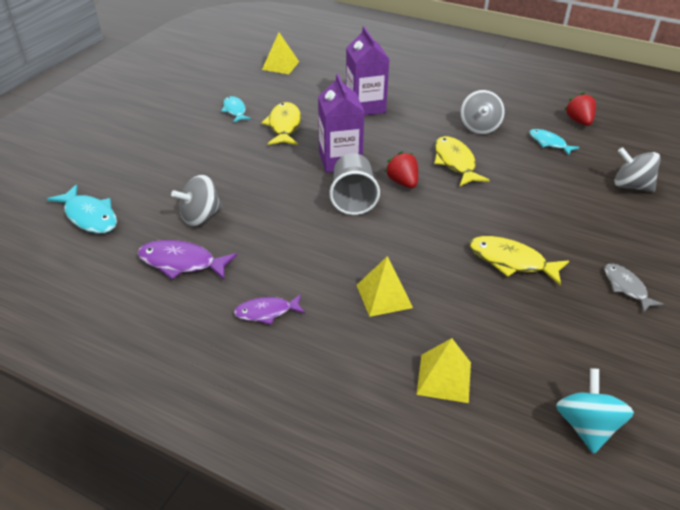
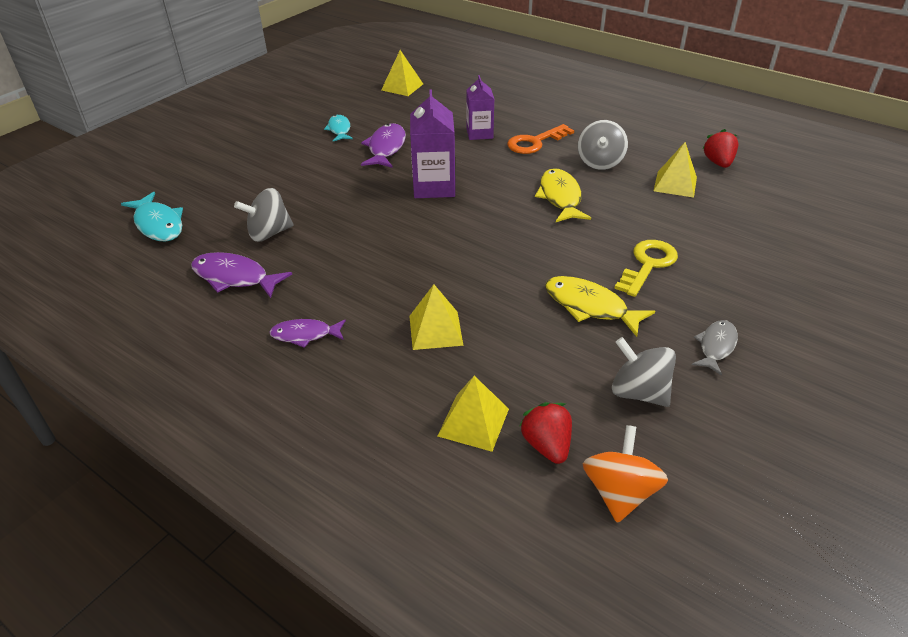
camera: 10 degrees right, 0 degrees up
(284, 126) = (386, 148): yellow fish -> purple fish
(353, 199) = (434, 227): grey cup -> none
(365, 106) = (479, 133): purple carton -> purple carton, size x0.66
(402, 182) = (494, 214): red strawberry -> red strawberry (546, 445)
(417, 112) = (535, 142): none -> orange key
(548, 219) = (648, 264): none -> yellow key
(549, 143) = (675, 184): turquoise fish -> yellow pyramid
(586, 426) = (619, 492): turquoise spinning top -> orange spinning top
(626, 287) = (716, 346): grey fish -> grey fish turned 45 degrees clockwise
(631, 186) = (758, 237): grey spinning top -> grey spinning top (639, 392)

